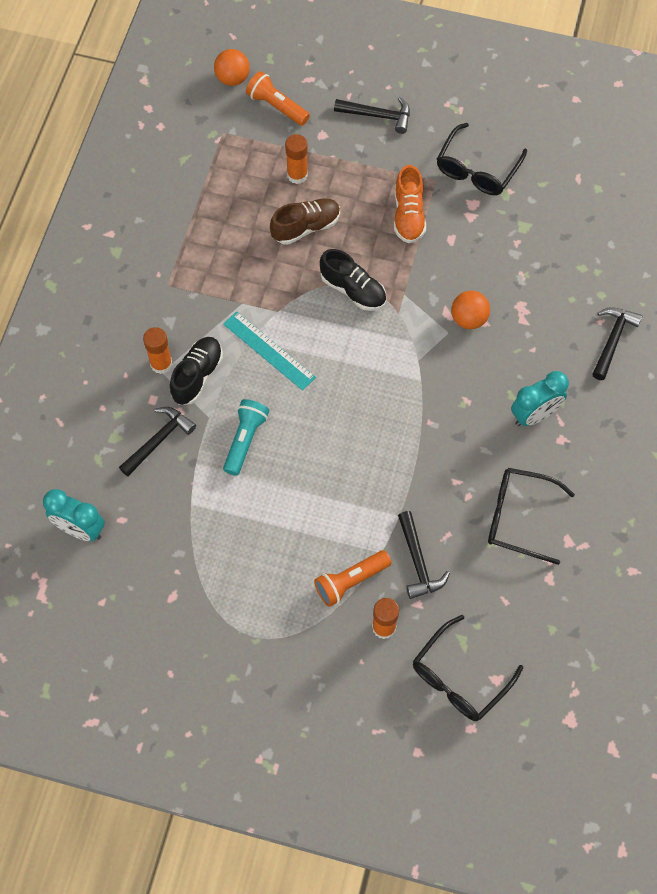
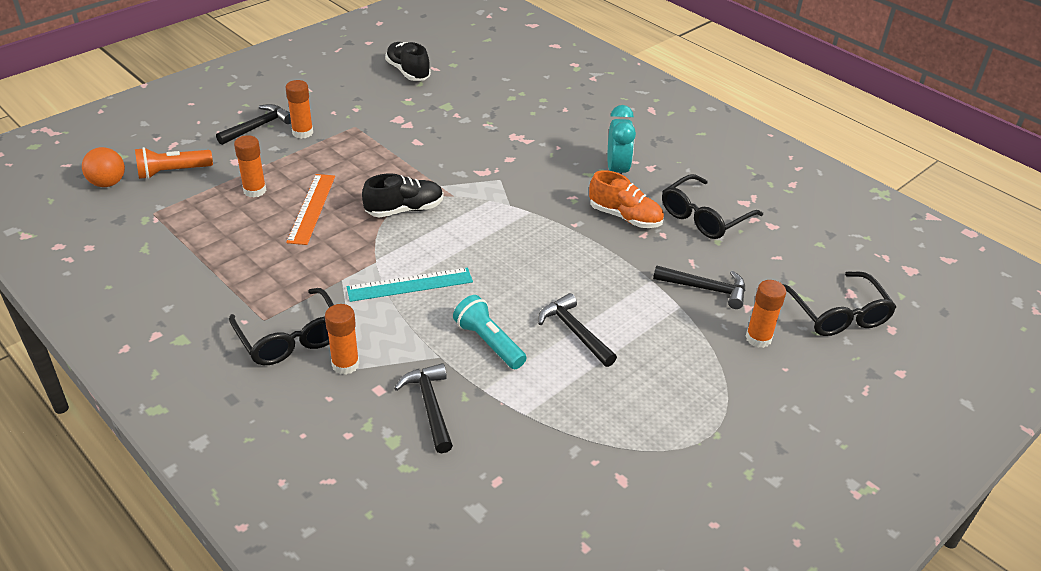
camera: 60 degrees left, 25 degrees down
(80, 529) = (478, 524): turquoise clock -> none
(197, 376) = (386, 344): black shoe -> black shoe (408, 72)
(306, 227) = (312, 208): brown shoe -> orange ruler
(350, 581) = (696, 339): orange flashlight -> none
(396, 151) = (302, 132): none -> orange glue stick
(408, 215) = (369, 152): orange shoe -> orange shoe (625, 217)
(468, 319) = (498, 164): orange ball -> none
(476, 170) = (371, 105): black glasses -> black glasses (291, 339)
(612, 340) = (586, 111): black hammer -> black hammer (574, 331)

